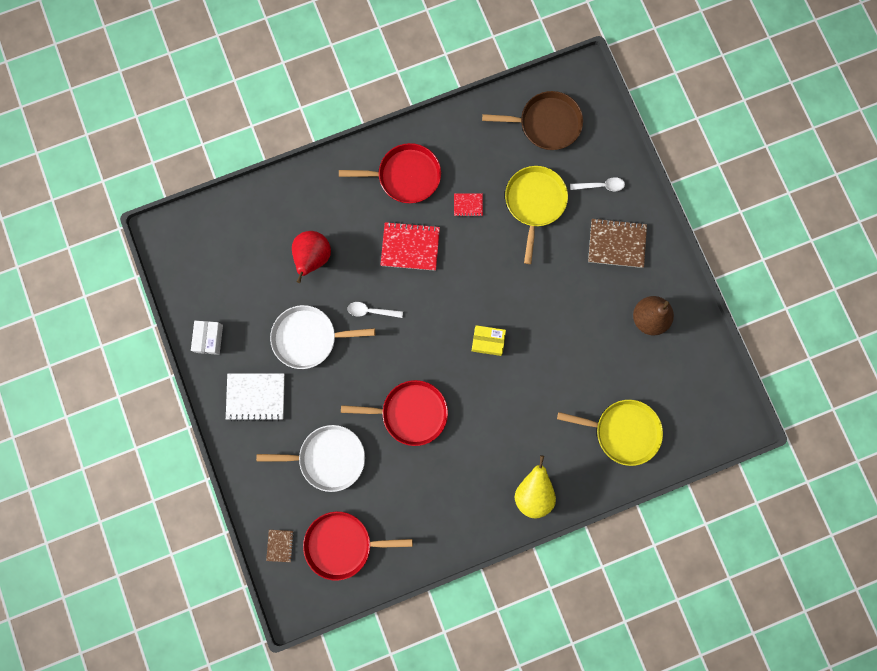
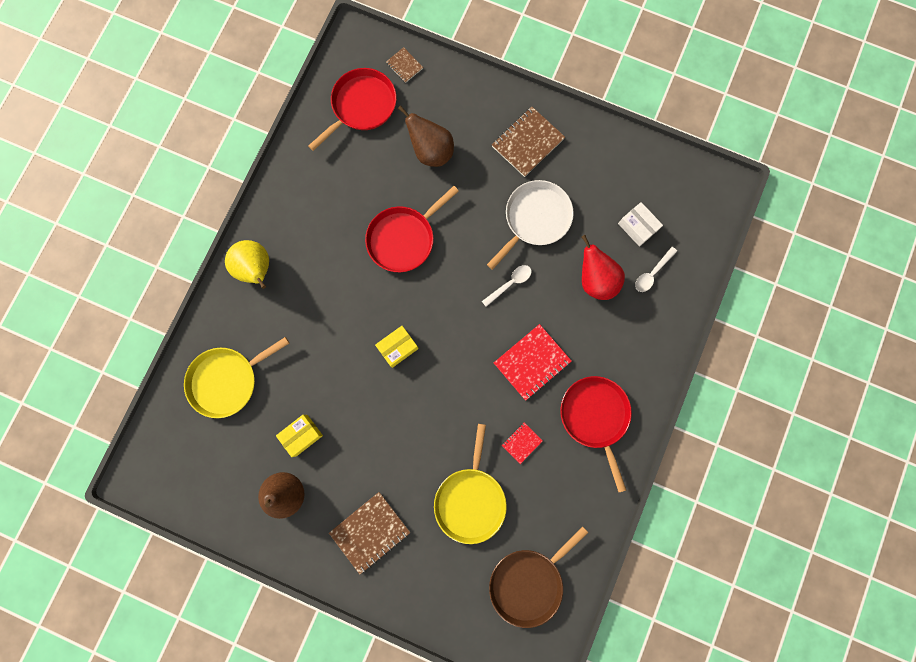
camera: 135 degrees right, 0 degrees up
(209, 338) = (605, 149): white box -> white box (637, 227)
(256, 397) = (527, 143): white notebook -> brown notebook
(328, 458) = (431, 152): white pan -> brown pear
(405, 176) = (595, 416): red pan -> red pan turned 120 degrees clockwise
(534, 203) = (470, 499): yellow pan -> yellow pan turned 45 degrees clockwise
(600, 186) = (430, 571): white spoon -> white spoon (652, 273)
(605, 346) = (302, 435): none -> yellow box

